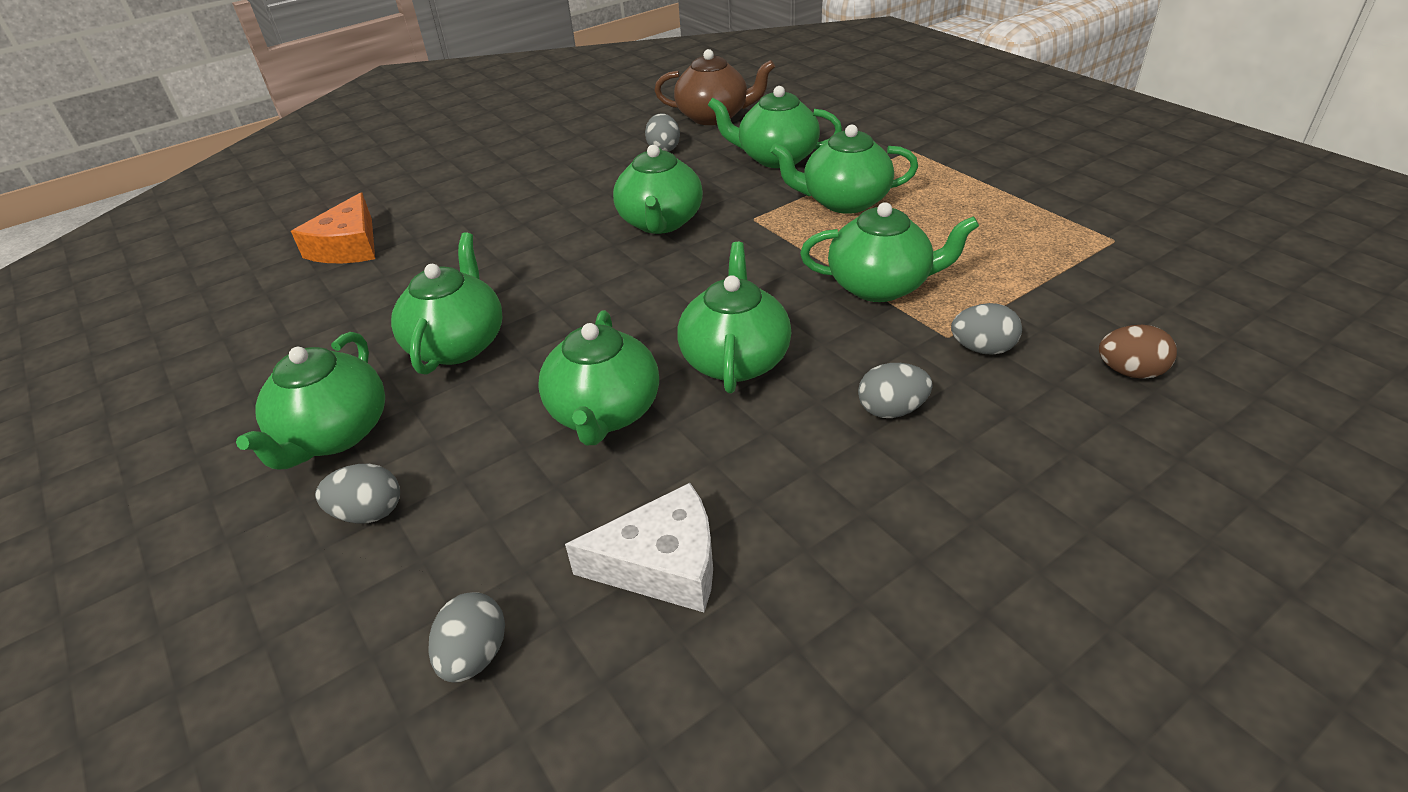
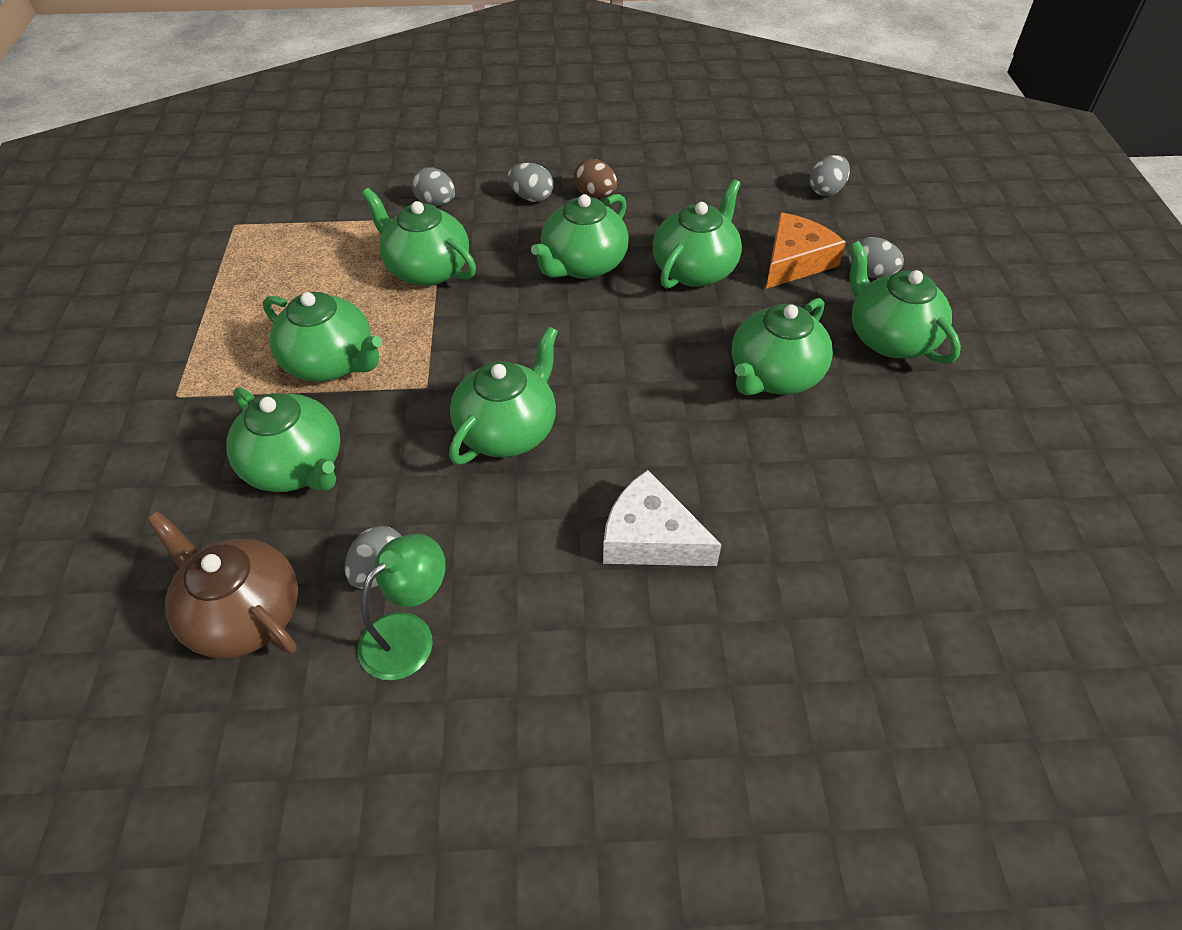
camera: 150 degrees left, 10 degrees up
(334, 434) = (890, 338): green teapot -> green teapot turned 75 degrees counterclockwise
(348, 246) = (858, 591): orange cheese -> orange cheese (795, 261)
(620, 141) = (409, 634): none -> green lamp
(663, 564) = (717, 186): white cheese -> white cheese (650, 537)
(1130, 372) = (388, 160): brown egg -> brown egg (595, 194)

